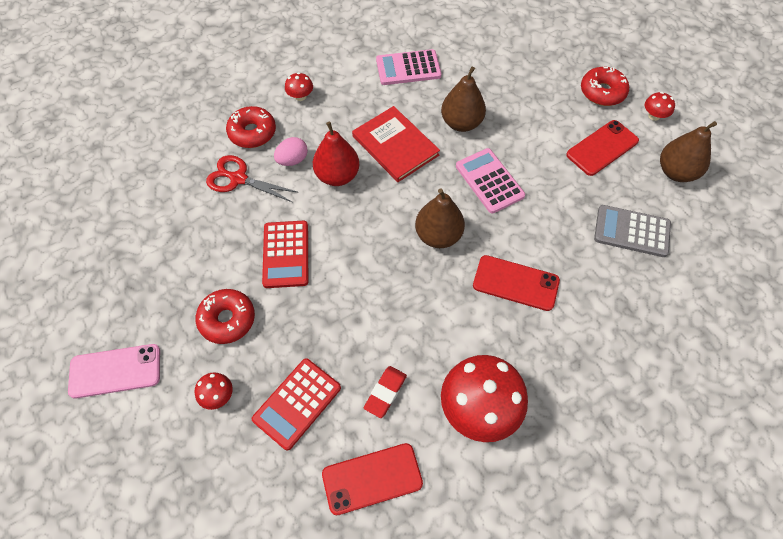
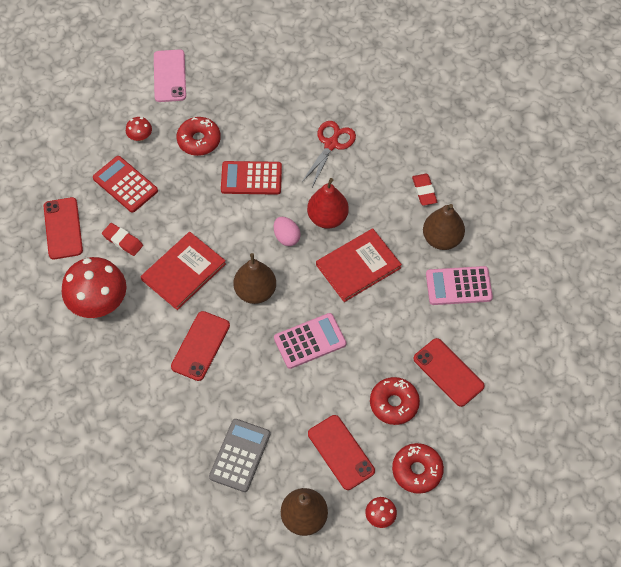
camera: 95 degrees right, 0 degrees up
(252, 132) = (382, 153): red donut -> red donut (394, 403)
(292, 160) = (348, 184): pink egg -> pink egg (286, 237)
(300, 96) = (424, 191): red mushroom -> red eraser
(408, 68) = (458, 286): pink calculator -> pink calculator turned 90 degrees counterclockwise
(422, 313) = (183, 272): none -> red book
(461, 123) = (382, 326): brown pear -> brown pear (441, 239)
(500, 73) = (448, 372): none -> red phone

